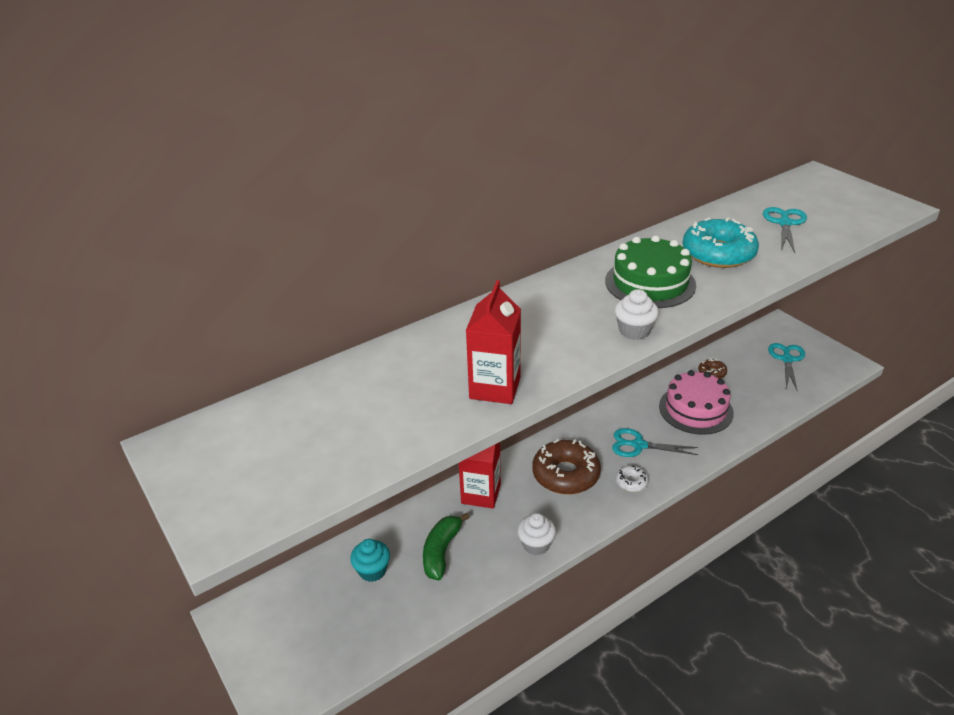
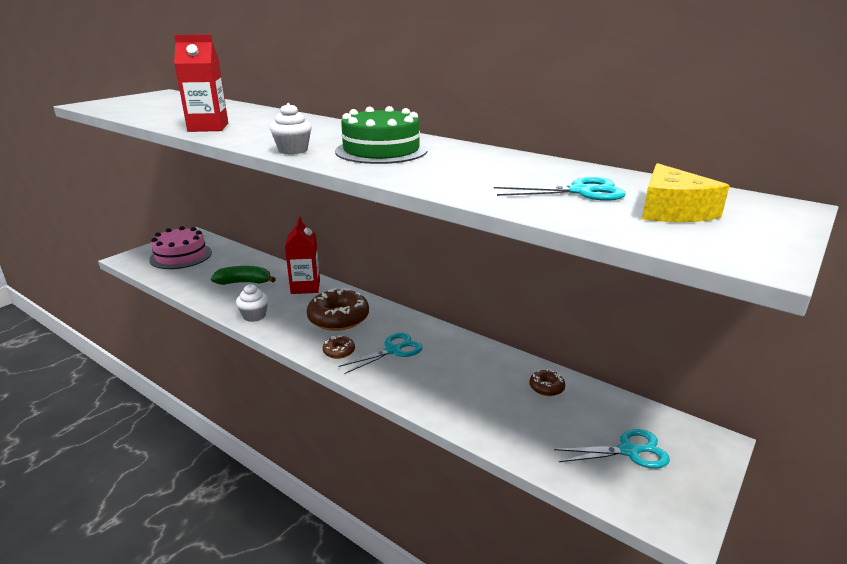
camera: 70 degrees right, 10 degrees down
(372, 570) = (226, 264): turquoise cupcake -> none
(631, 482) = (339, 351): white donut -> brown donut
(639, 445) = (393, 350): turquoise scissors -> turquoise scissors turned 60 degrees clockwise
(695, 409) = (469, 380): pink cake -> pink cake (181, 256)
(718, 253) = (464, 168): turquoise donut -> none
(824, 205) = (672, 210): none -> yellow cheese

